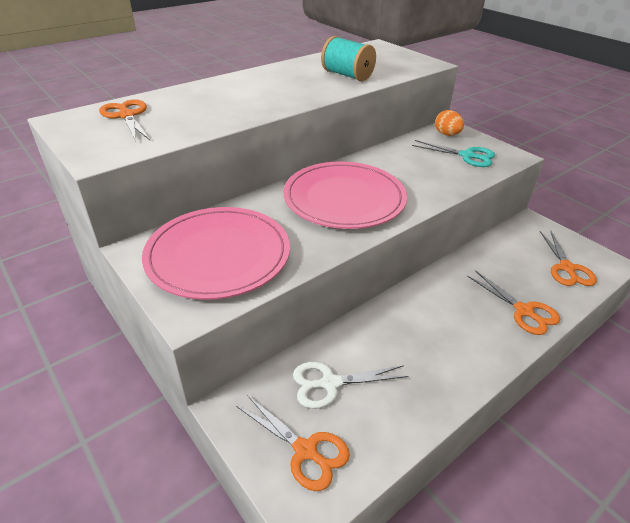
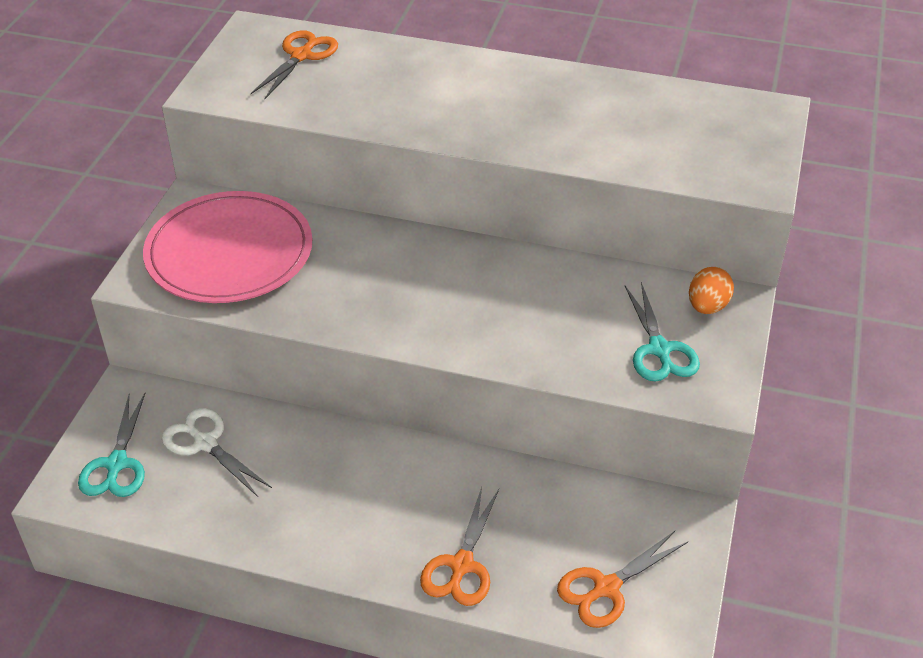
camera: 55 degrees right, 5 degrees up
(305, 450) = (116, 464): orange scissors -> turquoise scissors
(344, 198) = (420, 286): pink plate -> none
(347, 75) = (605, 135): turquoise spool -> none

